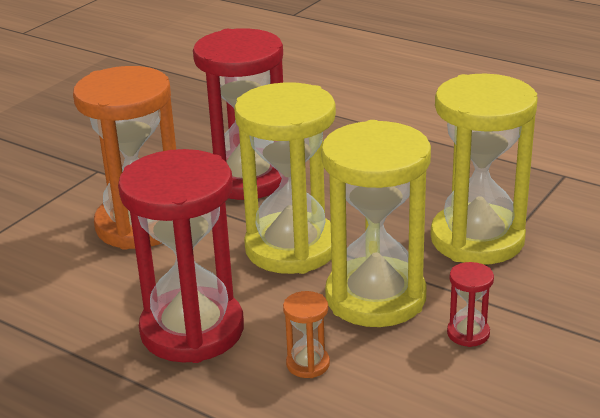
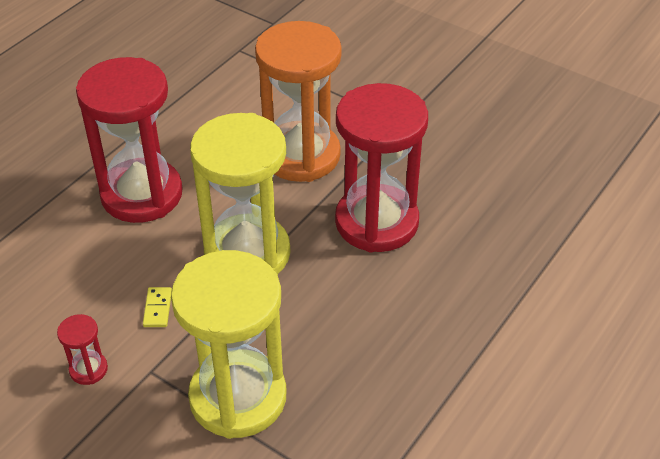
camera: 90 degrees right, 15 degrees up
(308, 364) = (80, 261): orange hourglass -> none
(375, 297) = (157, 308): yellow hourglass -> yellow domino

